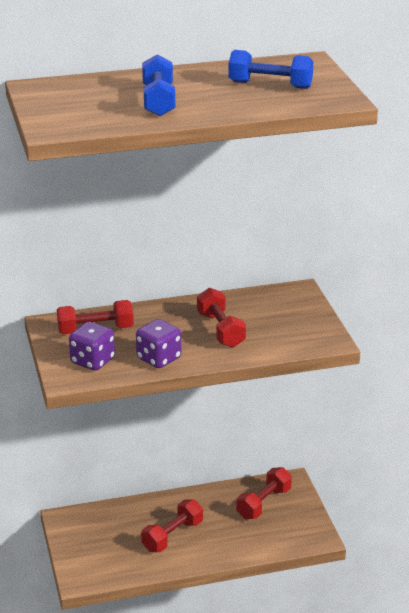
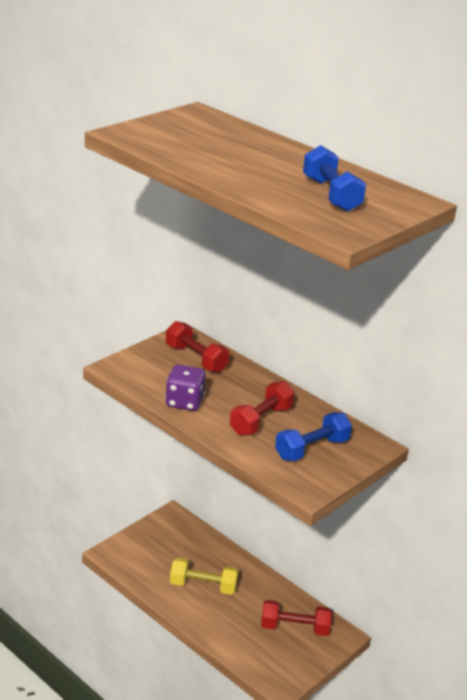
camera: 55 degrees right, 0 degrees up
(92, 361) = (150, 372): purple dice -> none
(158, 101) = (230, 158): blue dumbbell -> blue dumbbell (312, 449)
(172, 536) = (203, 586): red dumbbell -> yellow dumbbell

